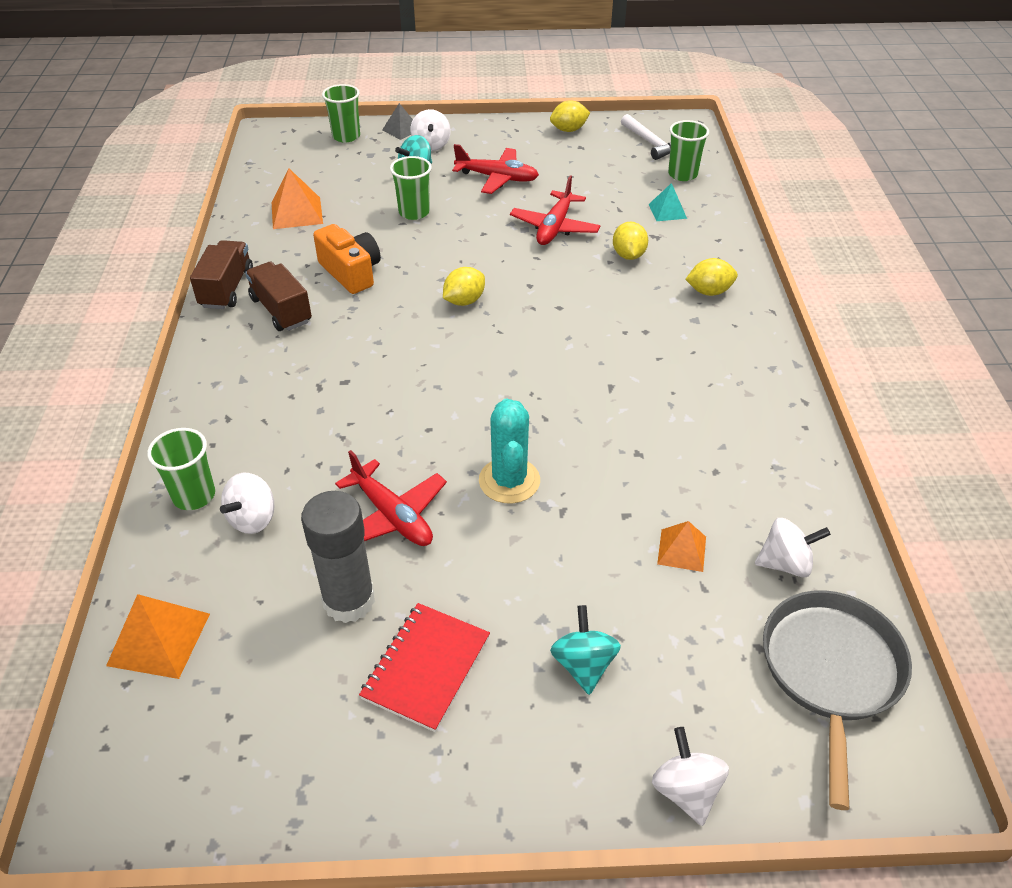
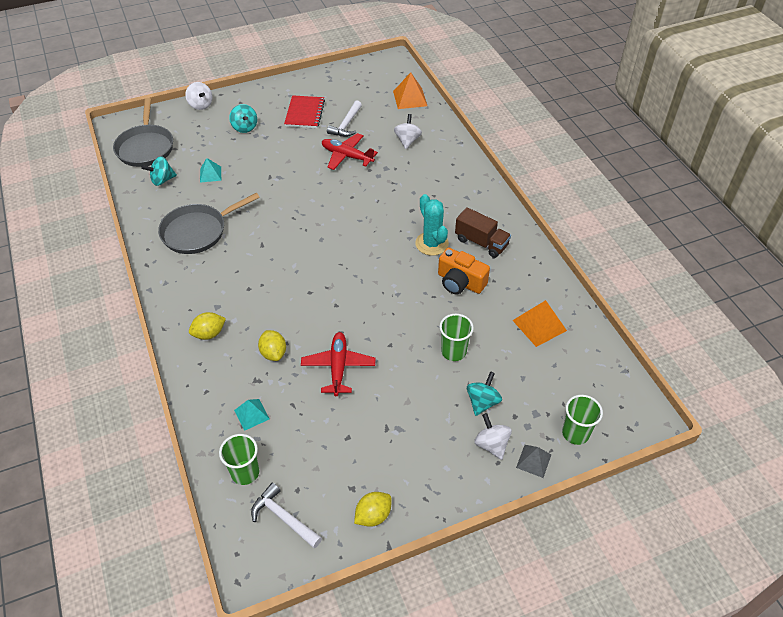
camera: 160 degrees right, 5 degrees up
(194, 495) = (441, 142): green cup -> none
(227, 289) = (527, 248): brown truck -> none
(349, 601) = (346, 124): grey glue stick -> white hammer
(464, 301) = (373, 280): yellow lemon -> none
(497, 178) = (409, 414): red plane -> none
(509, 481) = (300, 183): turquoise cactus -> turquoise cactus (431, 243)
(682, 550) = (210, 174): orange pyramid -> turquoise pyramid
(716, 435) = (198, 231): none -> grey pan
(785, 563) = (162, 180): white spinning top -> turquoise spinning top

